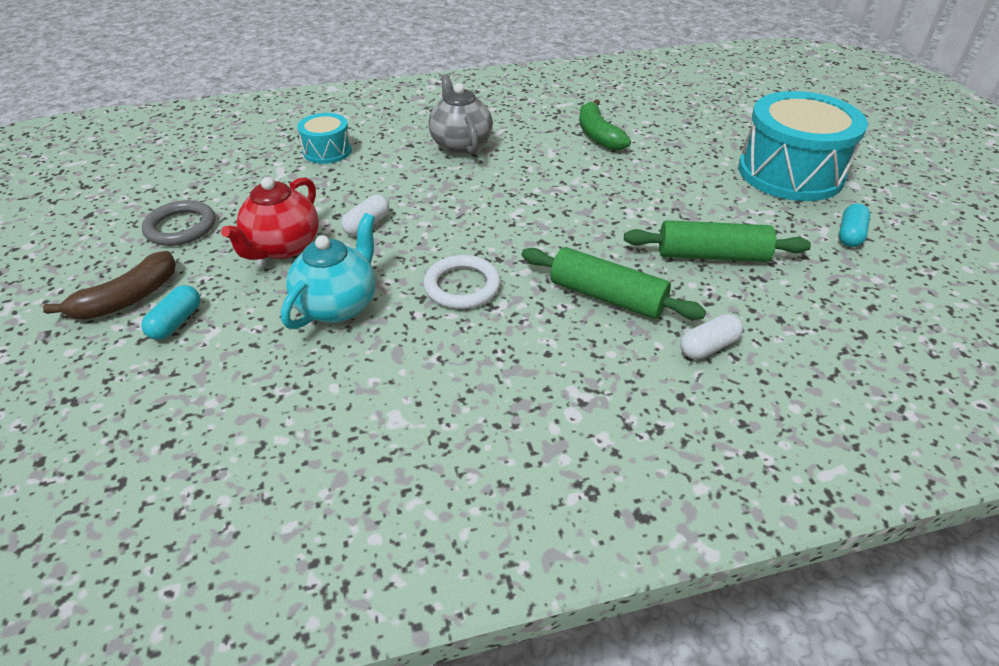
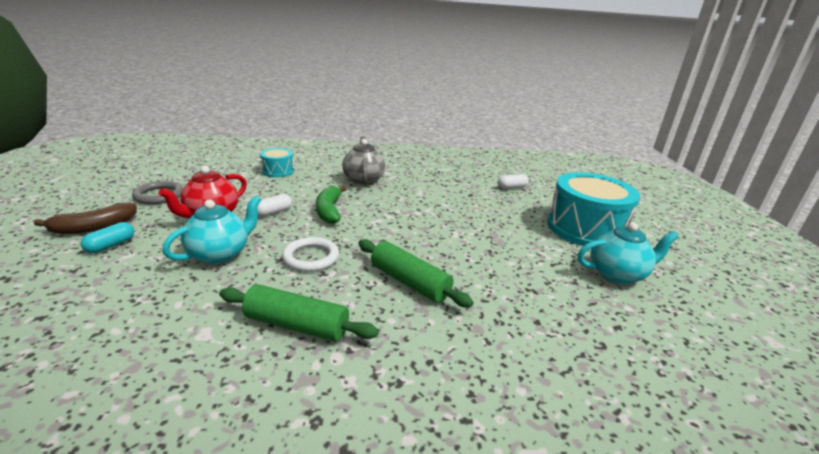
camera: 10 degrees right, 15 degrees down
(598, 135) = (457, 187): green banana -> green banana (329, 211)
(708, 347) = (469, 330): white capsule -> white capsule (512, 187)
(712, 255) = (502, 269): green rolling pin -> green rolling pin (297, 325)
(850, 235) = (617, 274): turquoise capsule -> turquoise teapot

